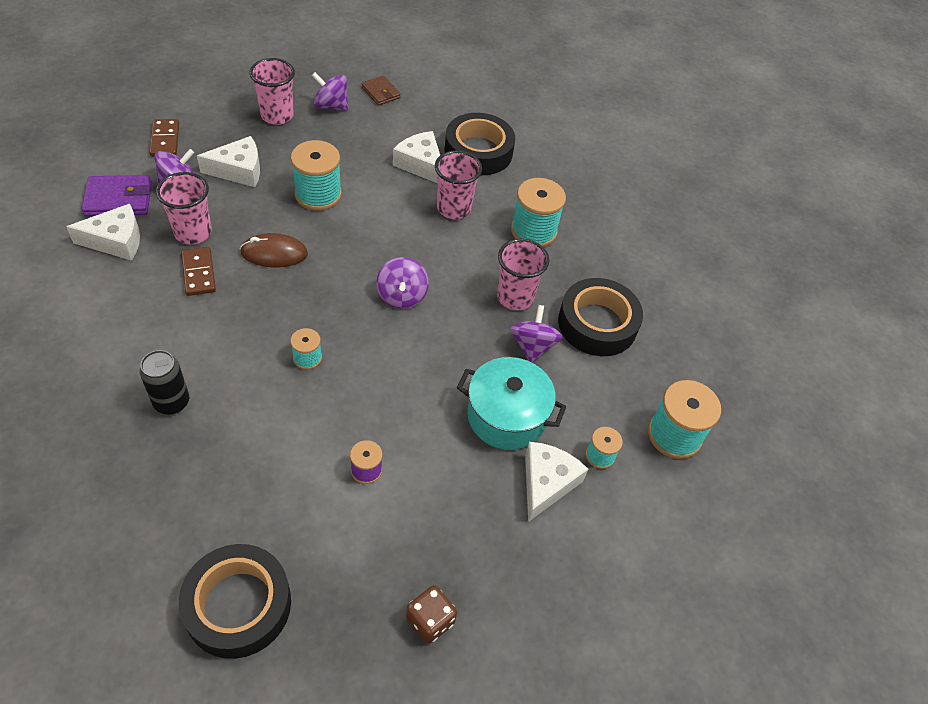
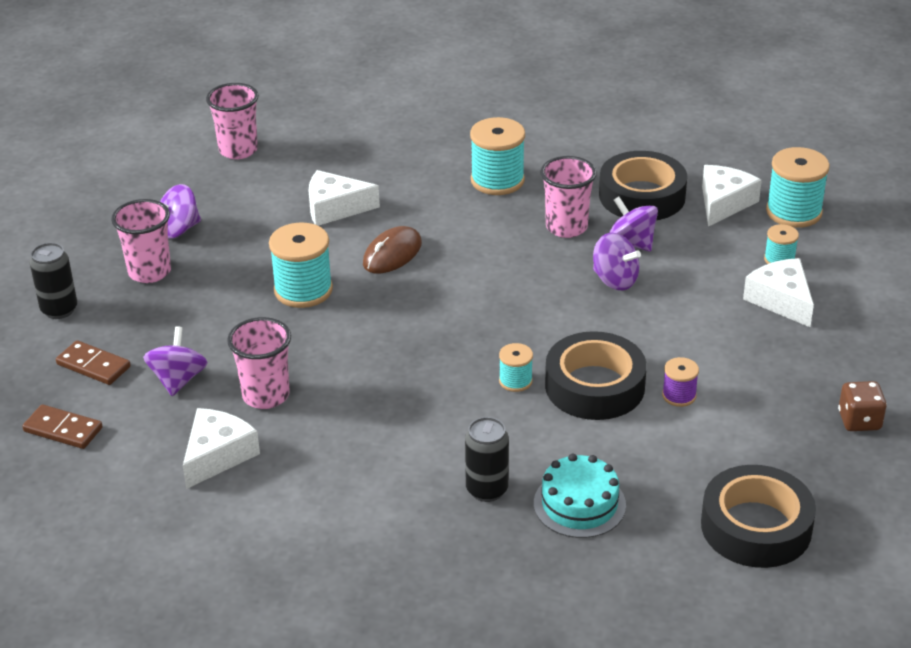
camera: 45 degrees left, 15 degrees down
(119, 199) = (153, 432): purple wallet -> none
(191, 468) = (579, 504): none -> turquoise cake
(199, 273) = (330, 412): brown domino -> brown domino (63, 429)
(208, 98) = (59, 310): none -> black can
(239, 170) = (205, 330): white cheese -> white cheese (724, 203)
(274, 253) = (356, 351): brown mouse -> brown mouse (392, 254)
(380, 93) = (198, 189): brown wallet -> none
(402, 296) = (497, 292): purple spinning top -> purple spinning top (615, 280)
(454, 208) = (418, 214): pink cup -> pink cup (238, 150)
(478, 151) = (357, 166): black tape -> black tape (594, 386)
(506, 416) = (694, 291): turquoise pot -> none

